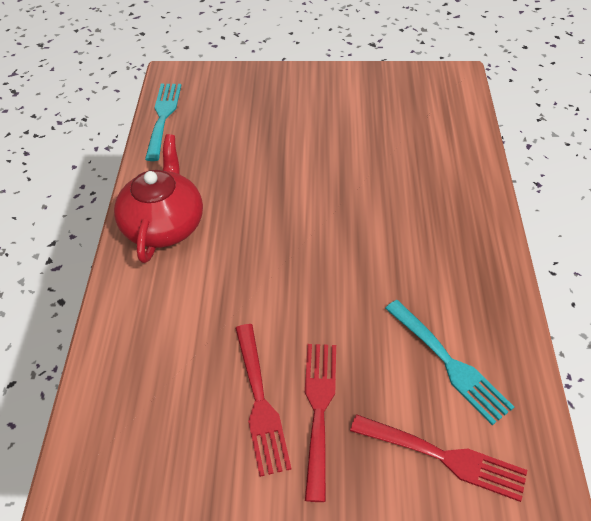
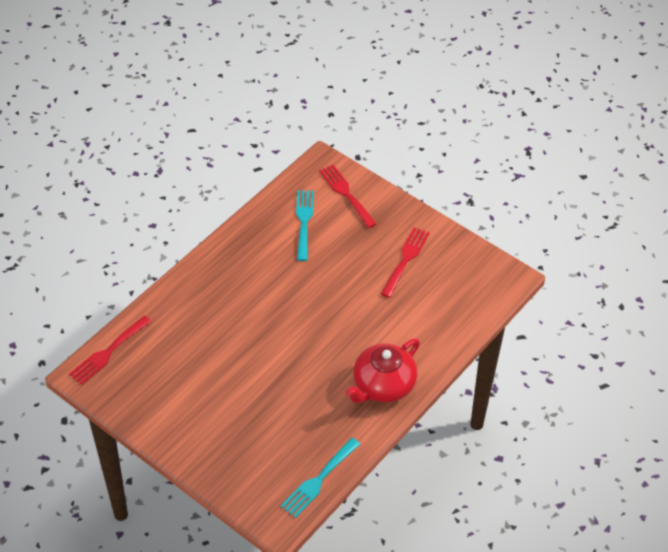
camera: 145 degrees left, 0 degrees up
(319, 409) = (381, 241): red fork -> red fork (108, 352)

